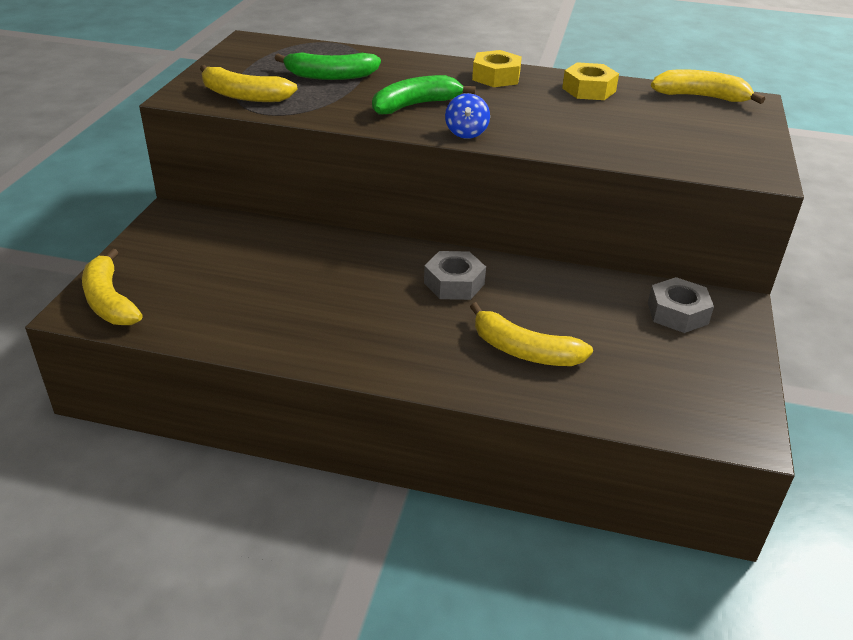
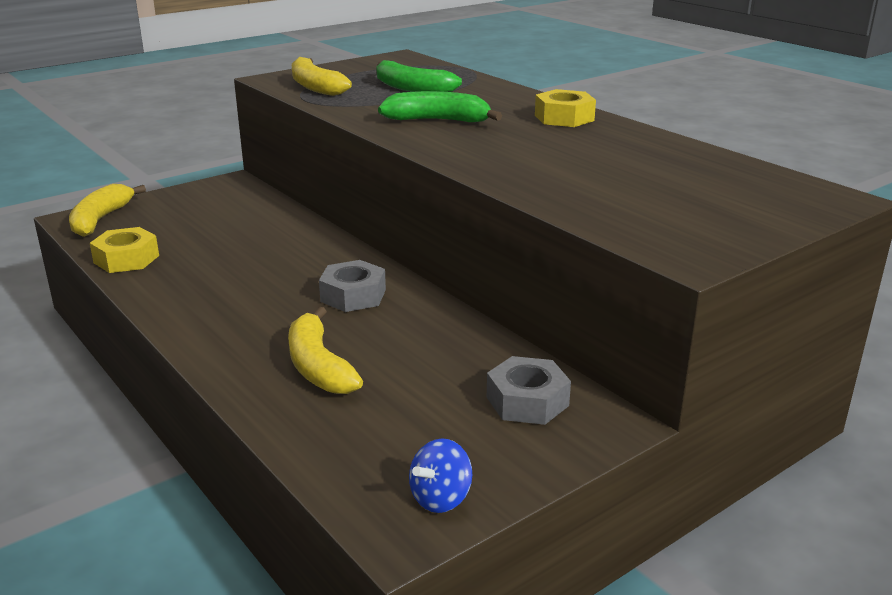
camera: 40 degrees right, 10 degrees down
(466, 133) = (438, 148): blue spinning top -> blue spinning top (440, 498)
(588, 90) = (642, 146): yellow nut -> yellow nut (126, 259)
(701, 97) = (772, 180): yellow banana -> none

